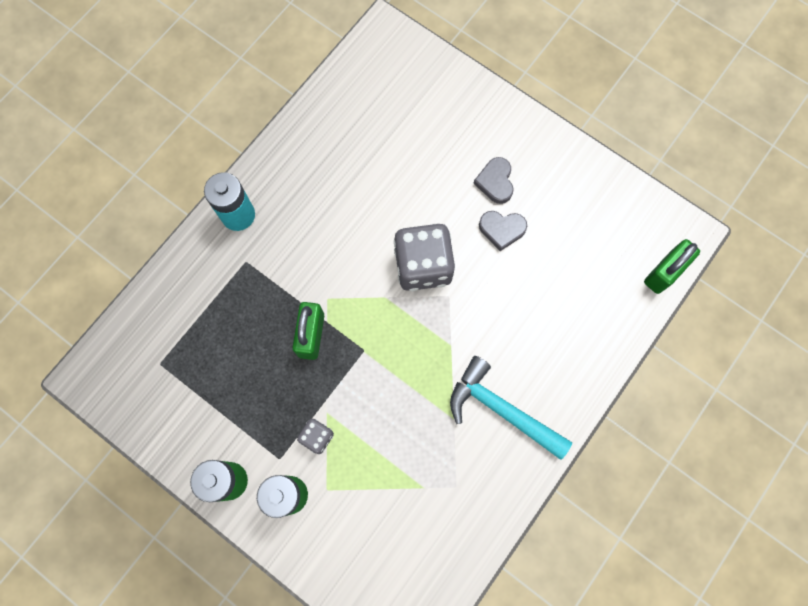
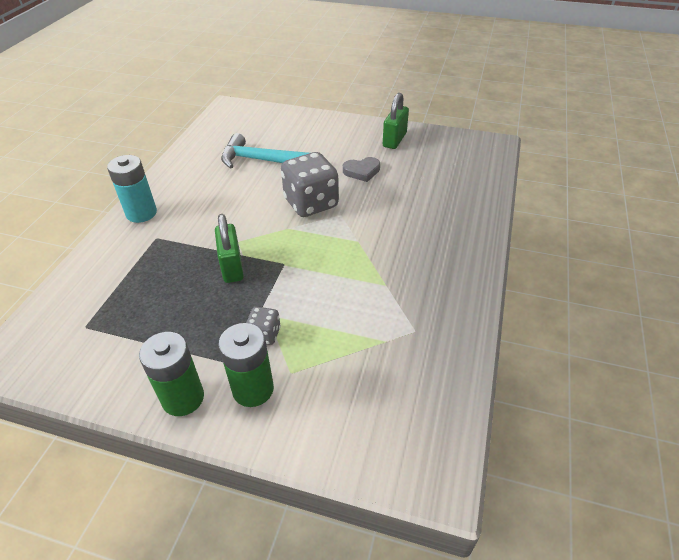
camera: 20 degrees left, 30 degrees down
(495, 182) = (343, 151): grey heart -> none
(501, 409) = (423, 267): turquoise hammer -> turquoise hammer (261, 160)
(664, 272) = (492, 163): green padlock -> green padlock (394, 140)

